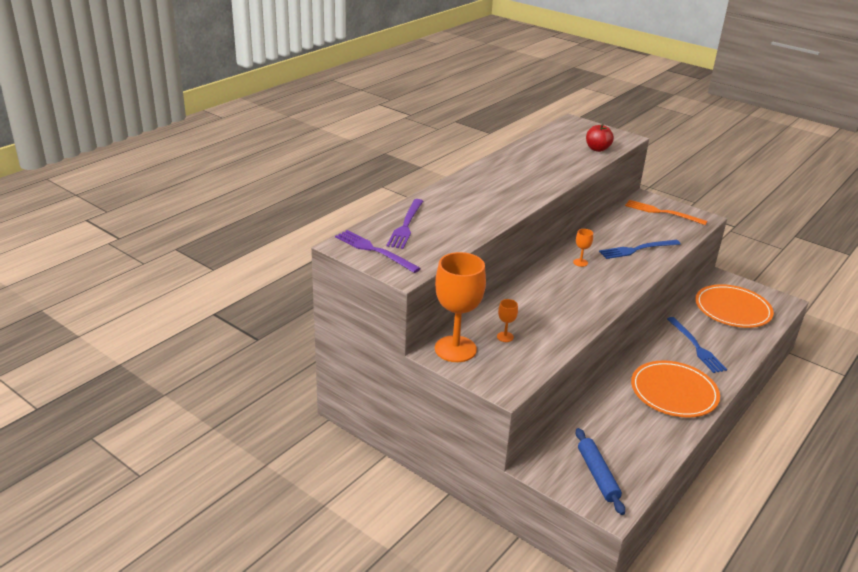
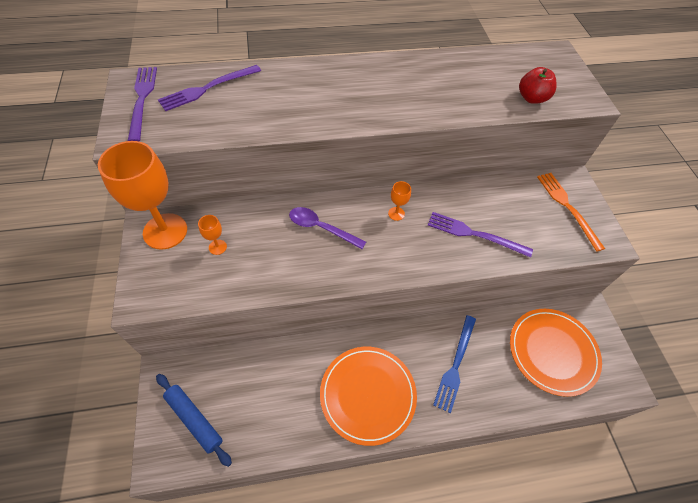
camera: 40 degrees right, 25 degrees up
(550, 292) = (321, 228): none -> purple spoon
(597, 475) = (194, 419): blue rolling pin -> blue rolling pin turned 75 degrees counterclockwise
(637, 249) = (474, 234): blue fork -> purple fork

